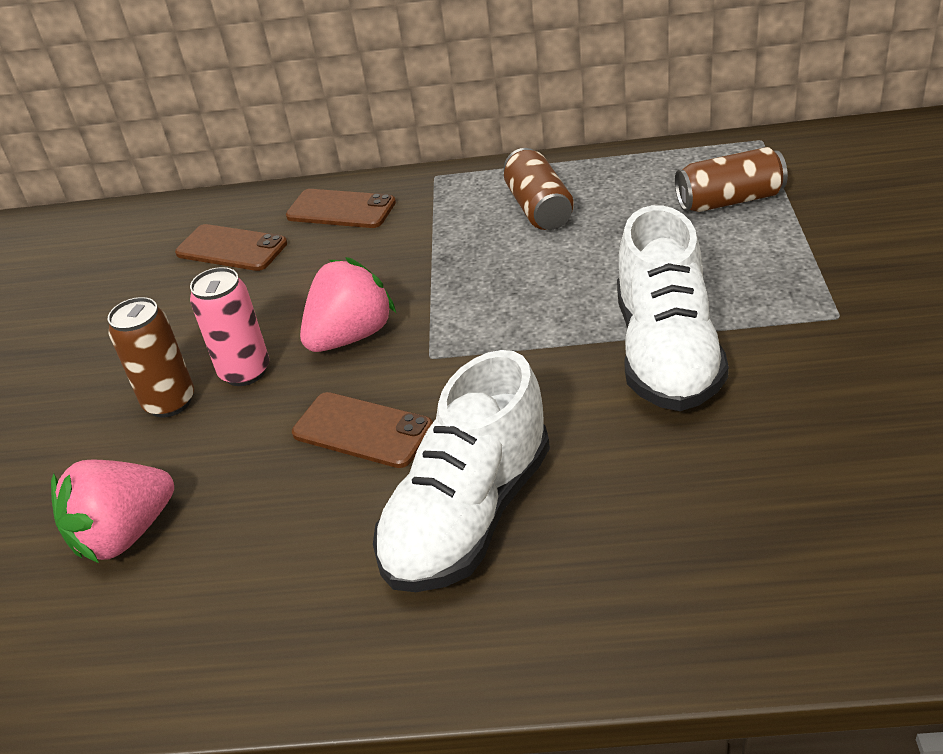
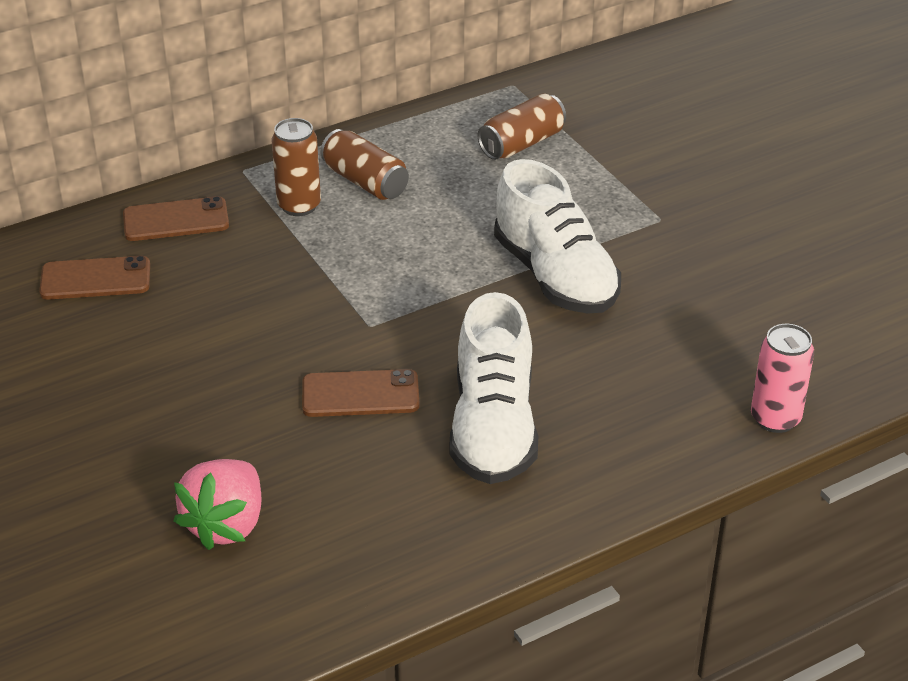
camera: 35 degrees left, 0 degrees up
(170, 402) = (166, 420): brown can -> brown can (299, 205)
(245, 372) = (214, 378): pink can -> pink can (775, 418)
(351, 336) = (286, 326): pink strawberry -> none

